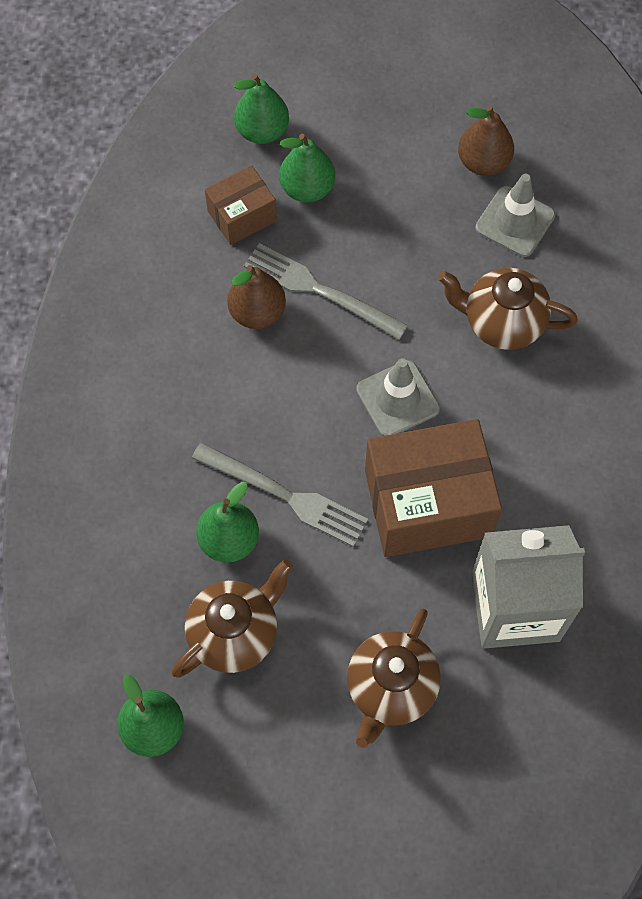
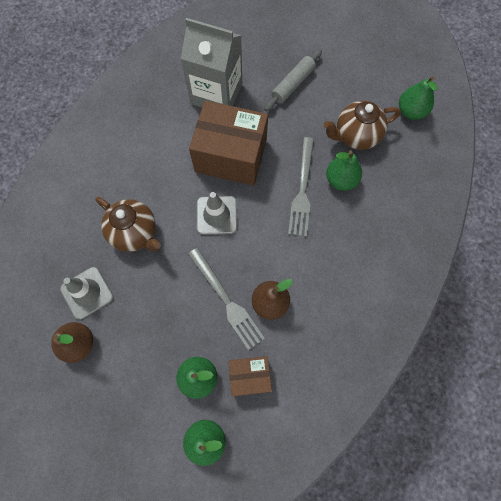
camera: 155 degrees left, 5 degrees up
(285, 496) = (302, 190): grey fork -> grey fork turned 135 degrees counterclockwise
(391, 688) = (292, 84): brown teapot -> grey rolling pin

